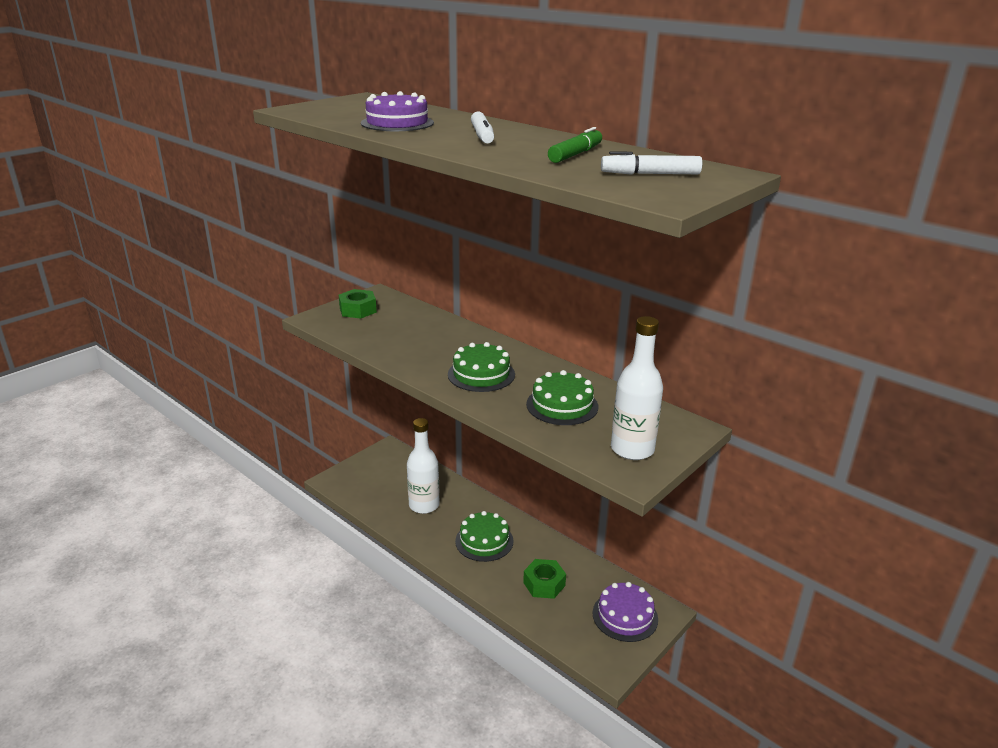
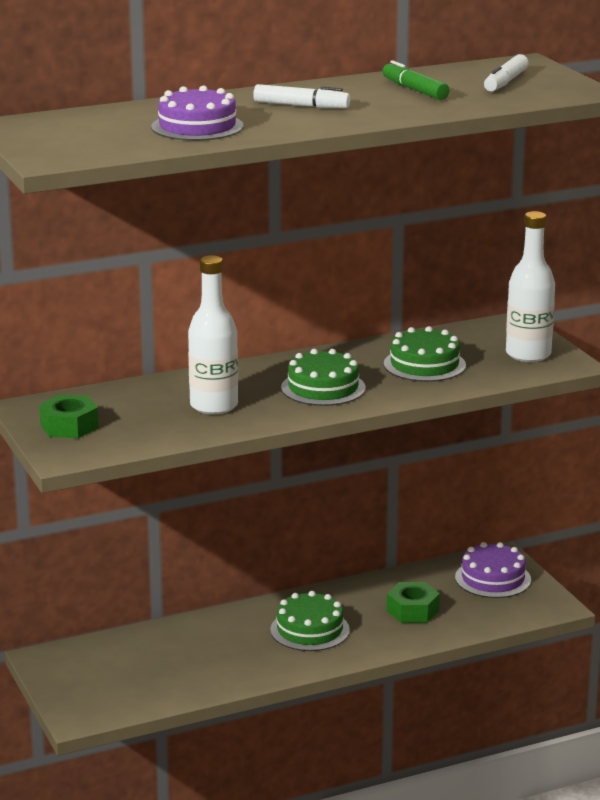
camera: 65 degrees left, 5 degrees down
(424, 505) = (203, 656): white bottle -> white bottle (214, 406)

